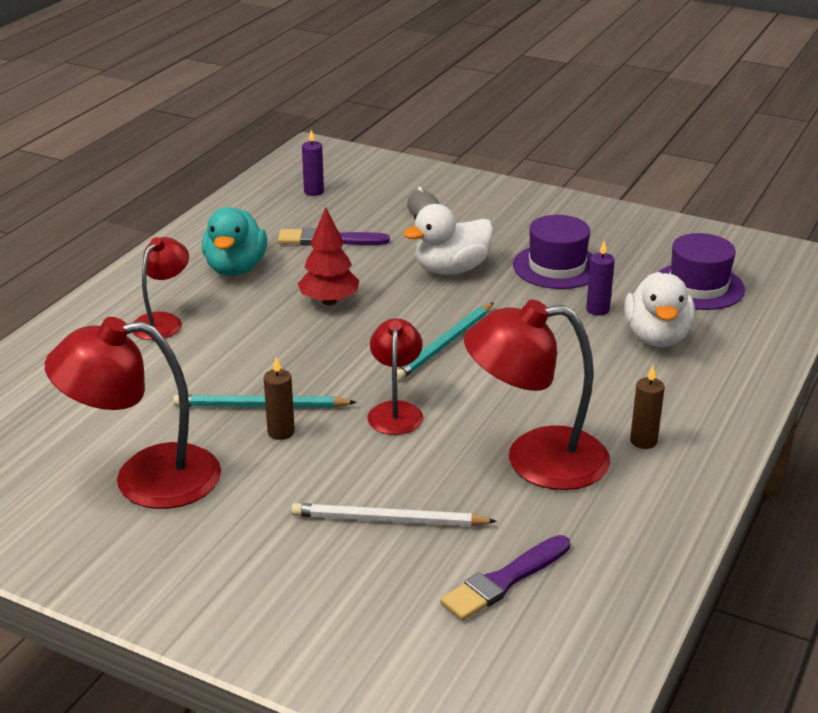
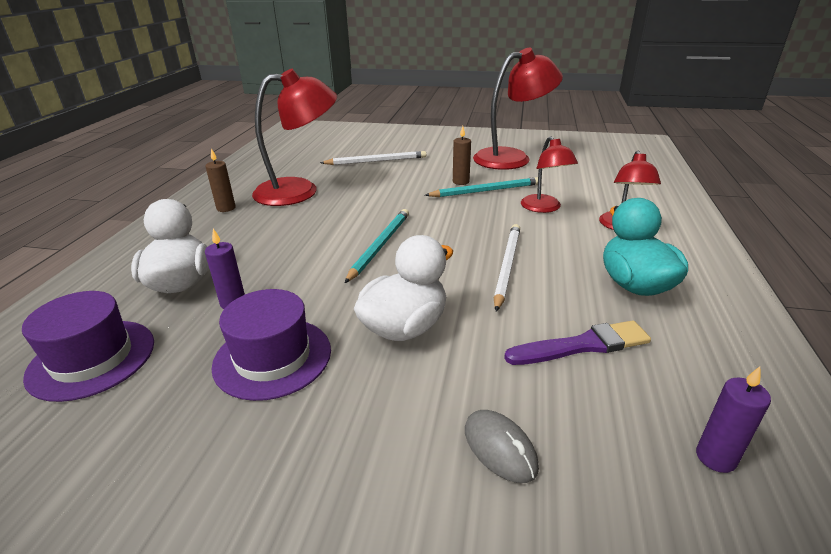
camera: 165 degrees right, 0 degrees up
(329, 301) = (507, 266): red tree -> white pencil
(395, 411) = (397, 200): red lamp -> red lamp (544, 208)
(504, 580) = (314, 153): purple brush -> none

